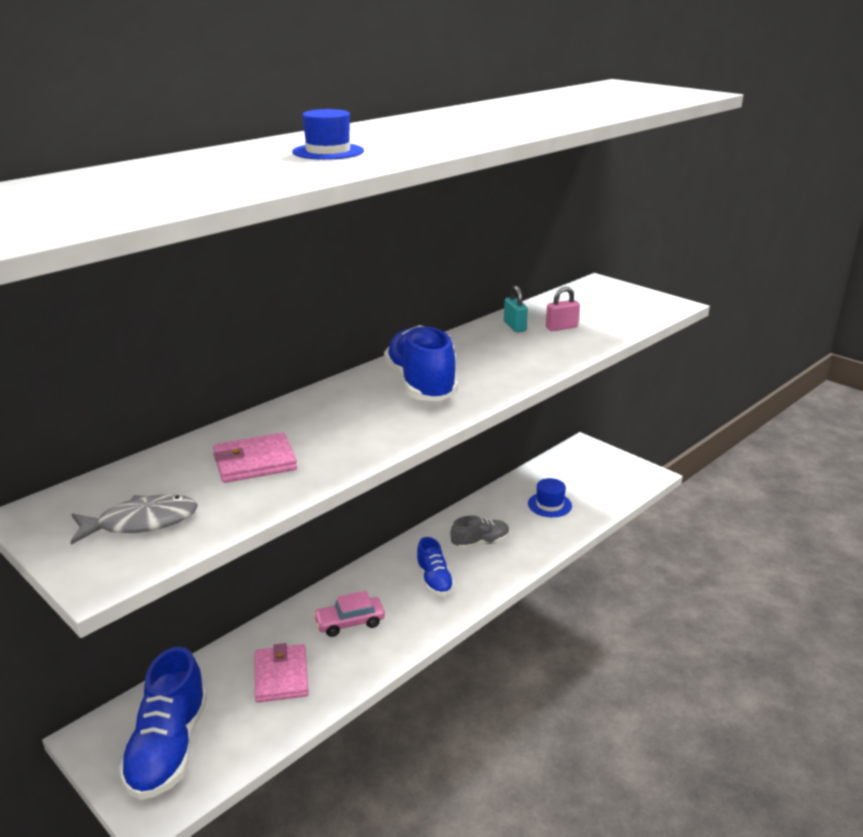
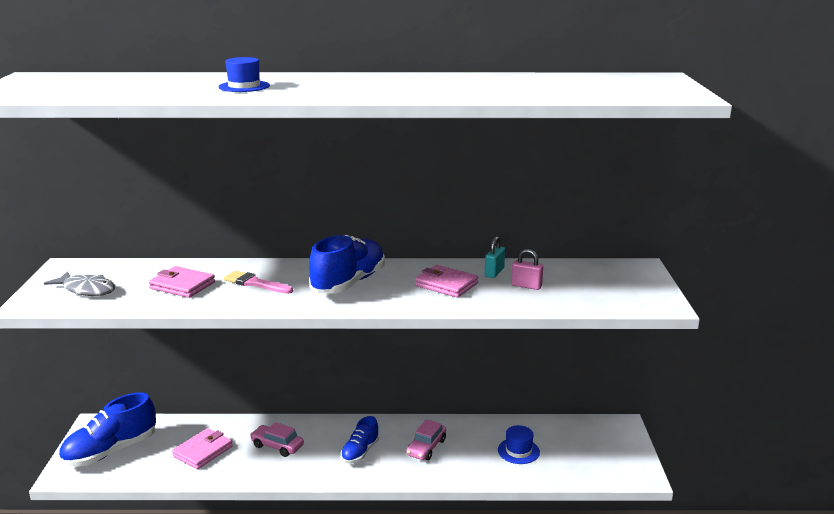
camera: 45 degrees right, 5 degrees down
(331, 424) = (255, 283): none -> pink brush
(480, 543) = (426, 447): grey shoe -> pink car
(502, 351) = (446, 284): none -> pink wallet

